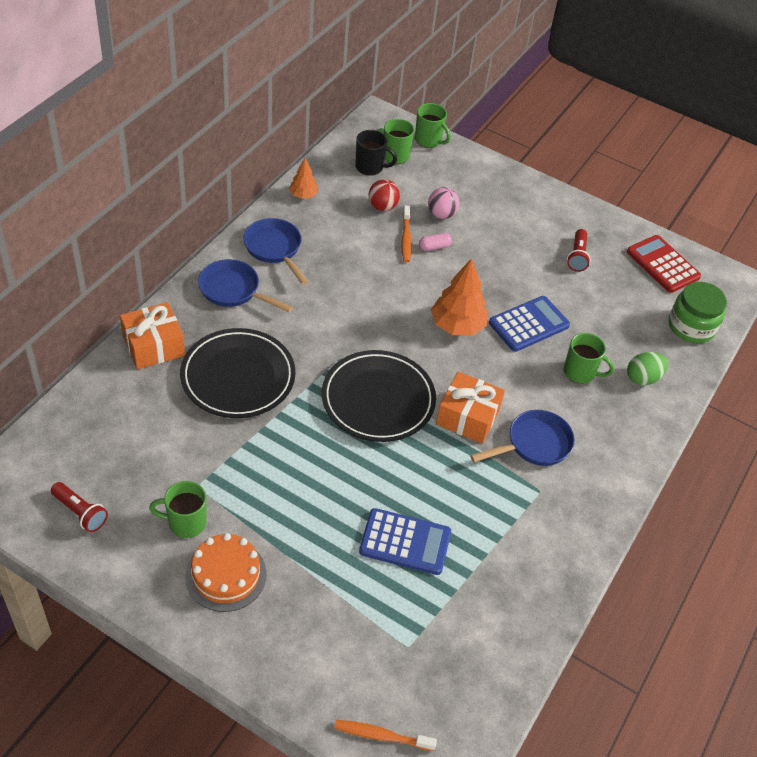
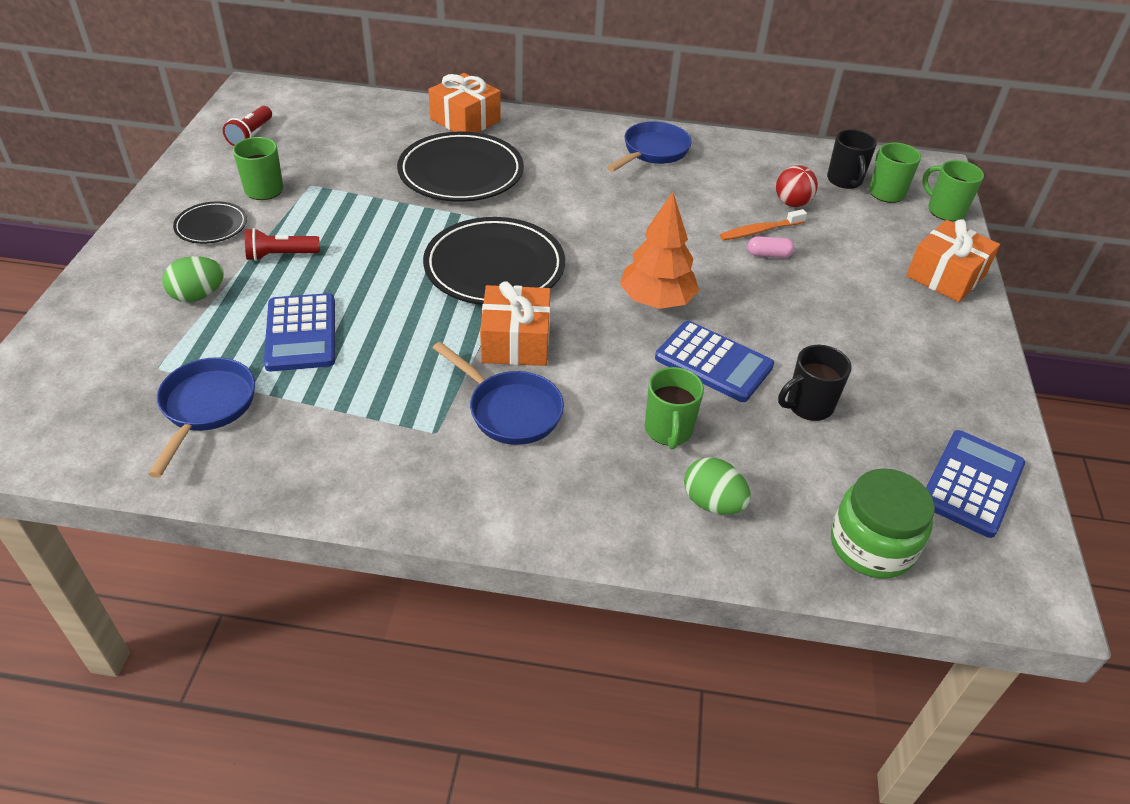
camera: 70 degrees right, 5 degrees down
(226, 575) = (211, 226): orange cake -> black plate
(233, 290) = (572, 143): blue pan -> blue pan (206, 408)
(303, 195) = (749, 149): orange tree -> none
(325, 603) = (198, 296): none -> green egg
(381, 735) = (37, 374): orange toothbrush -> none
(429, 140) = (944, 210): green mug -> green mug turned 120 degrees clockwise
(434, 247) = (768, 255): pink capsule -> pink capsule turned 45 degrees counterclockwise
(441, 214) = (829, 248): pink ball -> none
(494, 178) = (945, 276): none -> orange gift
(577, 256) = (886, 384): red flashlight -> red flashlight (281, 255)
(582, 299) = (808, 405): none -> black mug
(663, 264) = (972, 483): red calculator -> blue calculator

